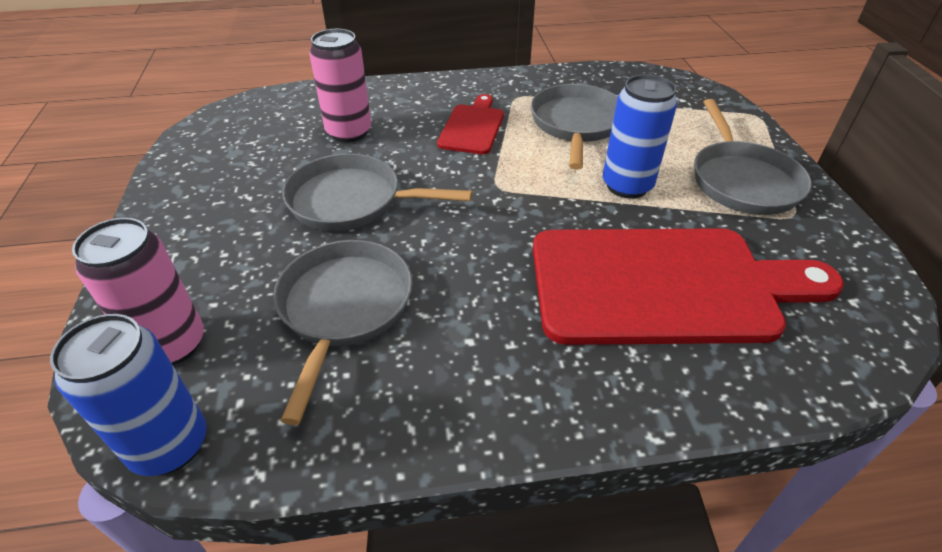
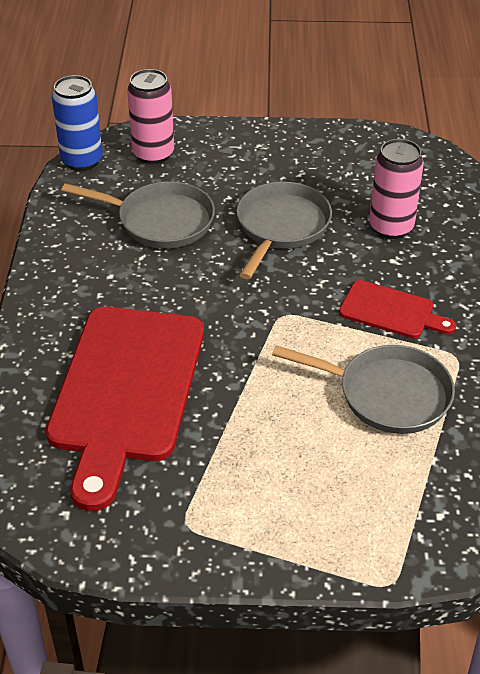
camera: 100 degrees right, 0 degrees up
(627, 186) = (265, 406): blue can -> none
(742, 180) = (253, 505): grey pan -> none

